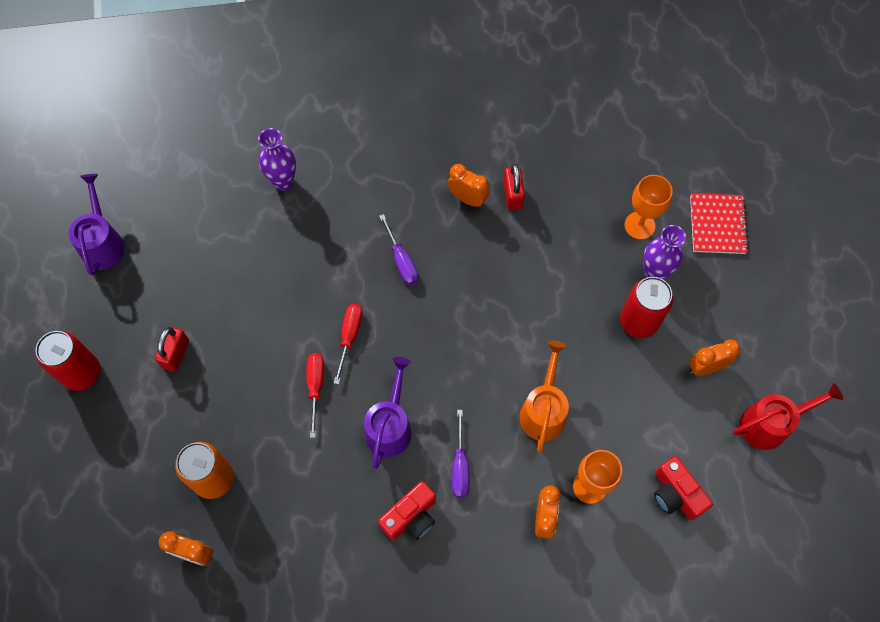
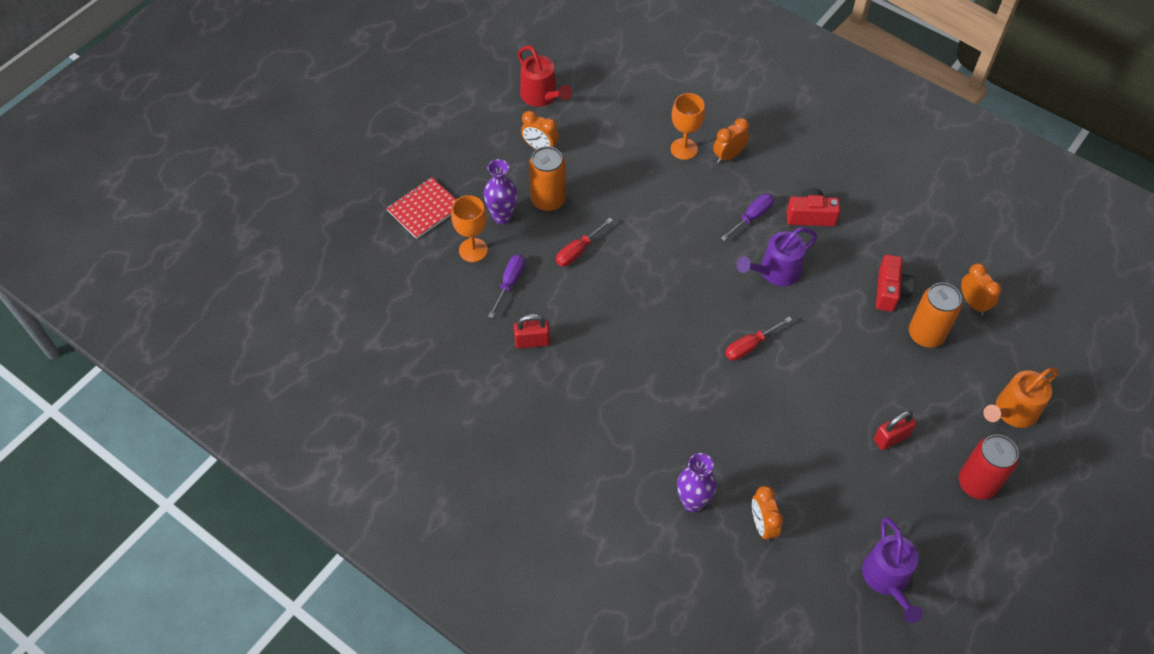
camera: 135 degrees left, 10 degrees down
(103, 243) = (887, 579): purple watering can -> purple watering can turned 45 degrees counterclockwise
(315, 387) = (804, 334): red screwdriver -> red screwdriver (578, 251)
(401, 261) = (661, 364): purple screwdriver -> purple screwdriver (509, 283)
(467, 199) = (566, 366): orange clock -> orange clock (762, 525)
(512, 195) = (532, 341): red padlock -> red padlock turned 45 degrees clockwise
(543, 410) = (666, 204): orange watering can -> orange watering can (1012, 412)
(638, 322) = (548, 200): red can -> orange can
(675, 494) = (638, 109): red camera -> red camera (890, 291)
(770, 424) = (542, 96): red watering can -> red watering can turned 150 degrees counterclockwise

